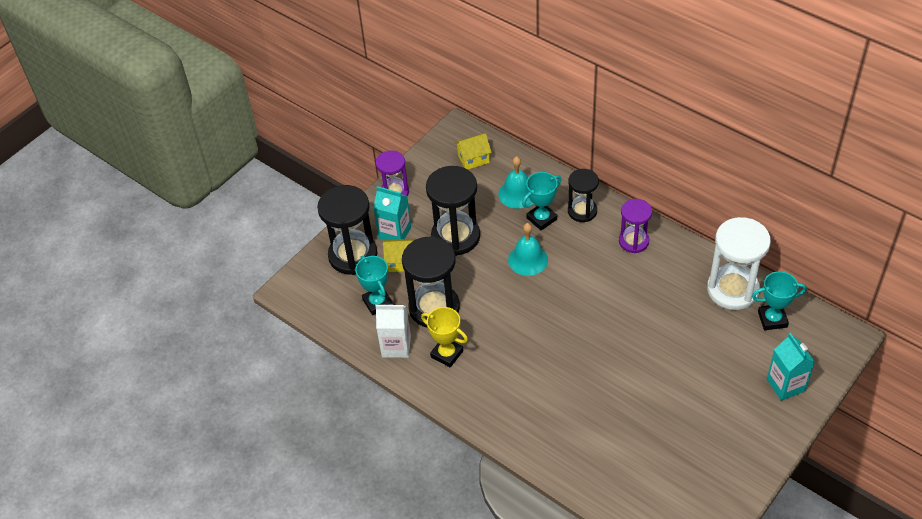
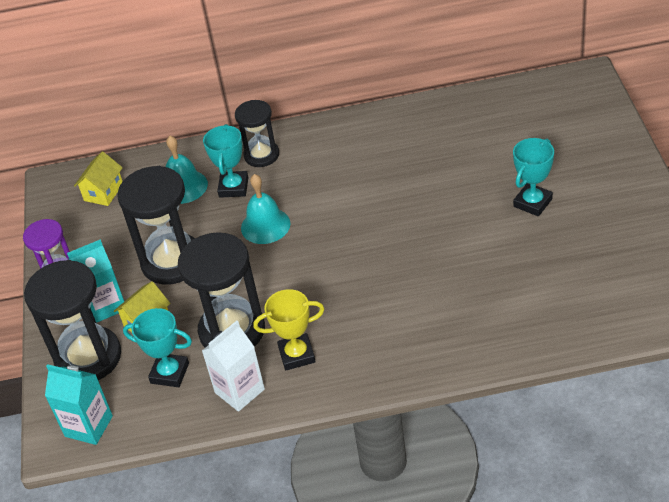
camera: 45 degrees left, 5 degrees down
(633, 241) = (337, 142): purple hourglass -> none
(732, 290) = (462, 113): white hourglass -> none
(772, 319) = (520, 109): turquoise trophy -> turquoise trophy (533, 203)
(785, 385) = (594, 142): turquoise carton -> turquoise carton (89, 426)

